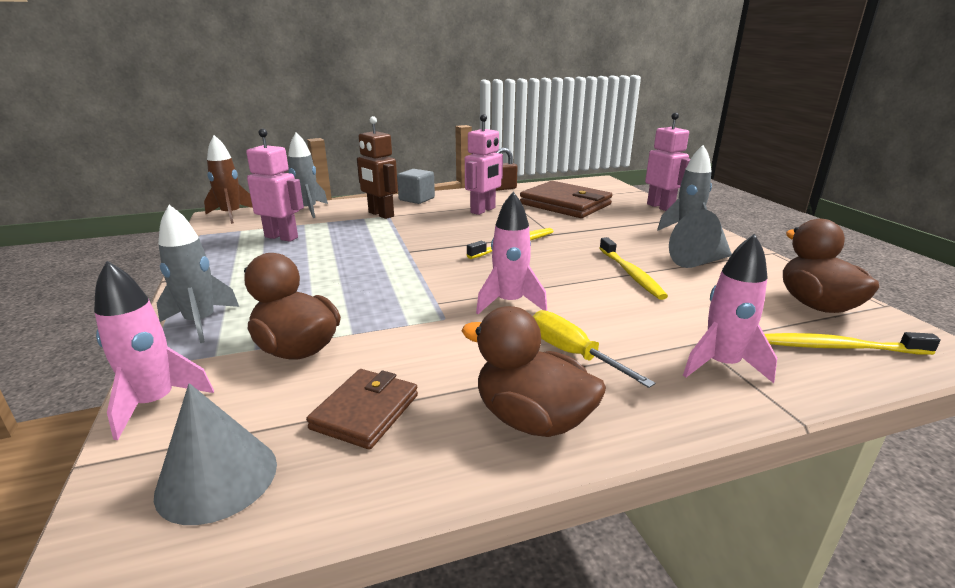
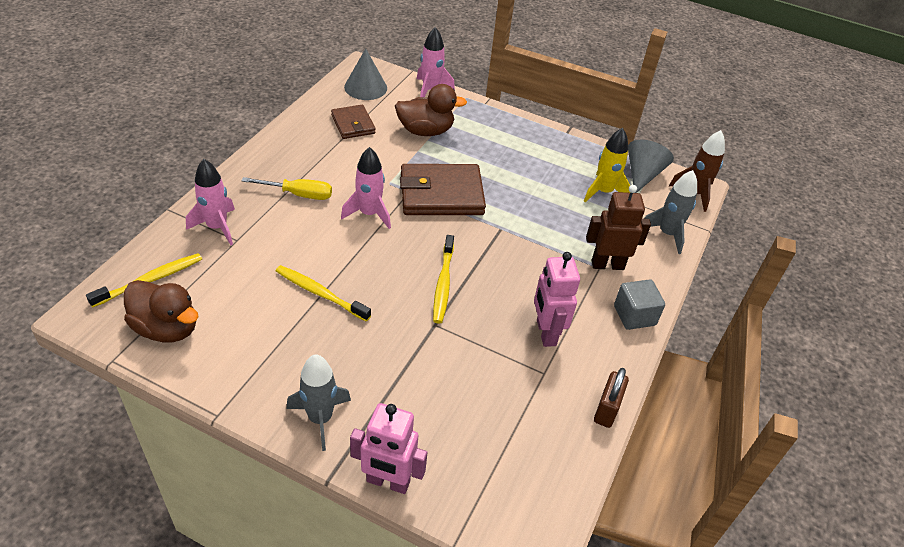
camera: 130 degrees right, 20 degrees up
(201, 322) = (492, 119): grey rocket -> none
(281, 237) = (603, 192): pink robot -> yellow rocket
(532, 419) = (286, 153): brown duck -> none
(565, 204) = (493, 409): brown wallet -> brown wallet (441, 194)
(698, 261) = (278, 349): grey cone -> grey cone (642, 174)

